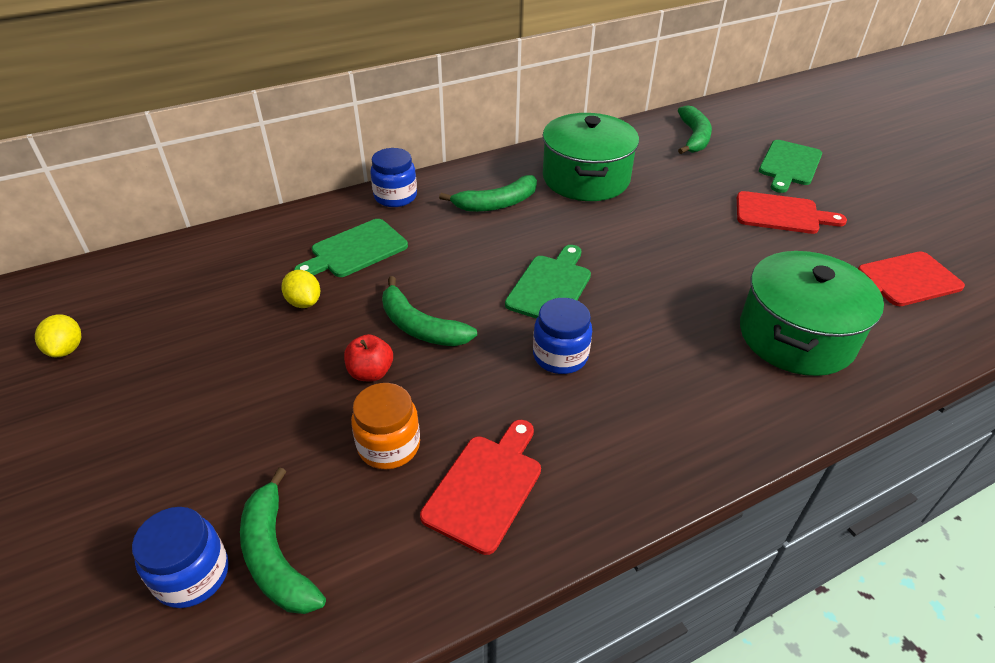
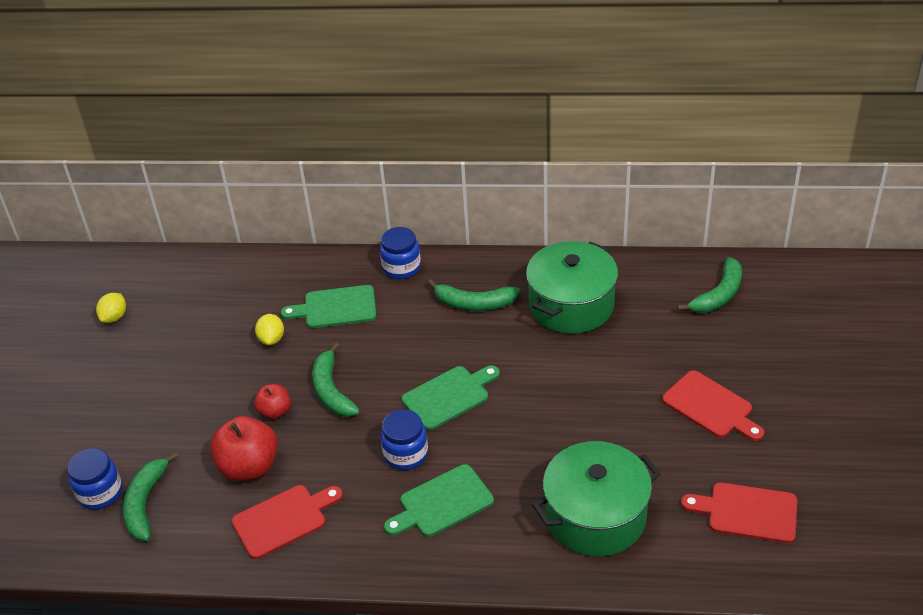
camera: 35 degrees right, 0 degrees up
(389, 446) = (249, 467): orange jar -> red apple
(789, 165) = (780, 359): green cutting board -> green cutting board (442, 503)

